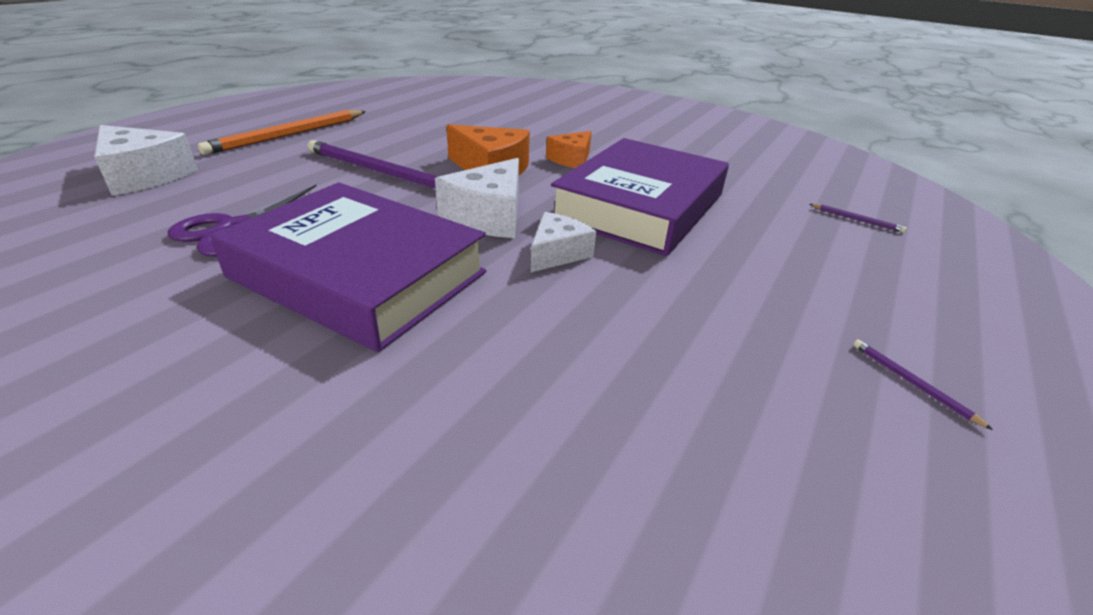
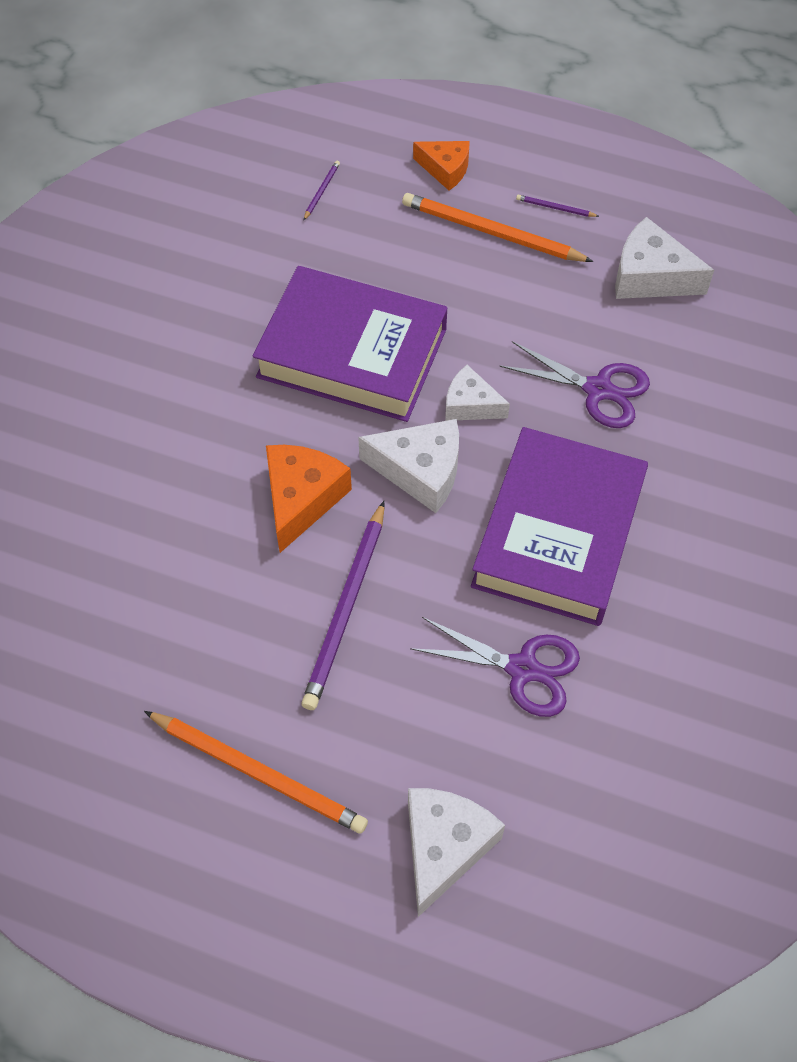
camera: 100 degrees left, 25 degrees up
(547, 349) = (598, 389): none -> purple scissors
(571, 159) = (242, 427): orange cheese -> orange cheese (445, 169)
(781, 468) = (650, 276): none -> white cheese
(834, 313) = (491, 232): none -> orange pencil
(912, 383) = (555, 208): purple pencil -> purple pencil turned 60 degrees clockwise

